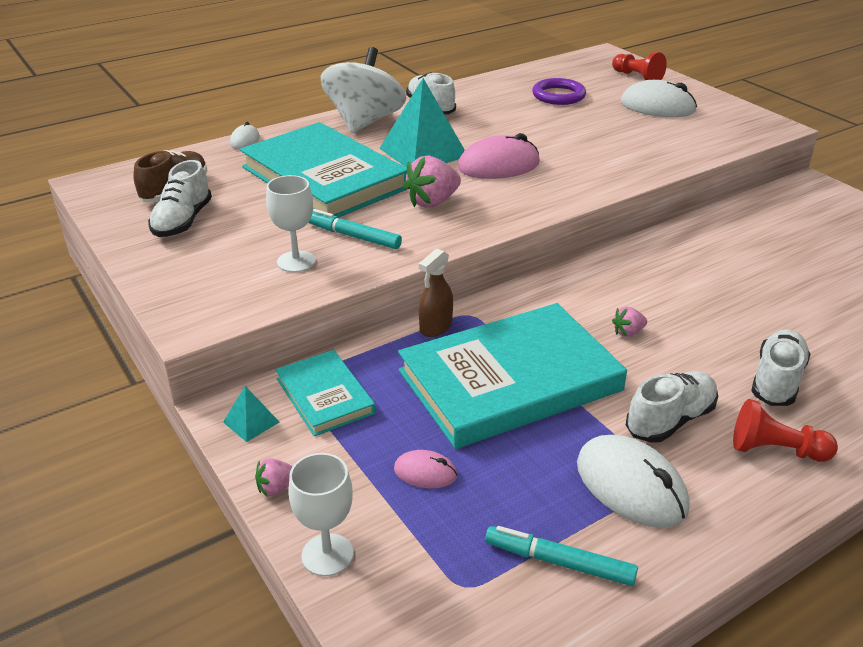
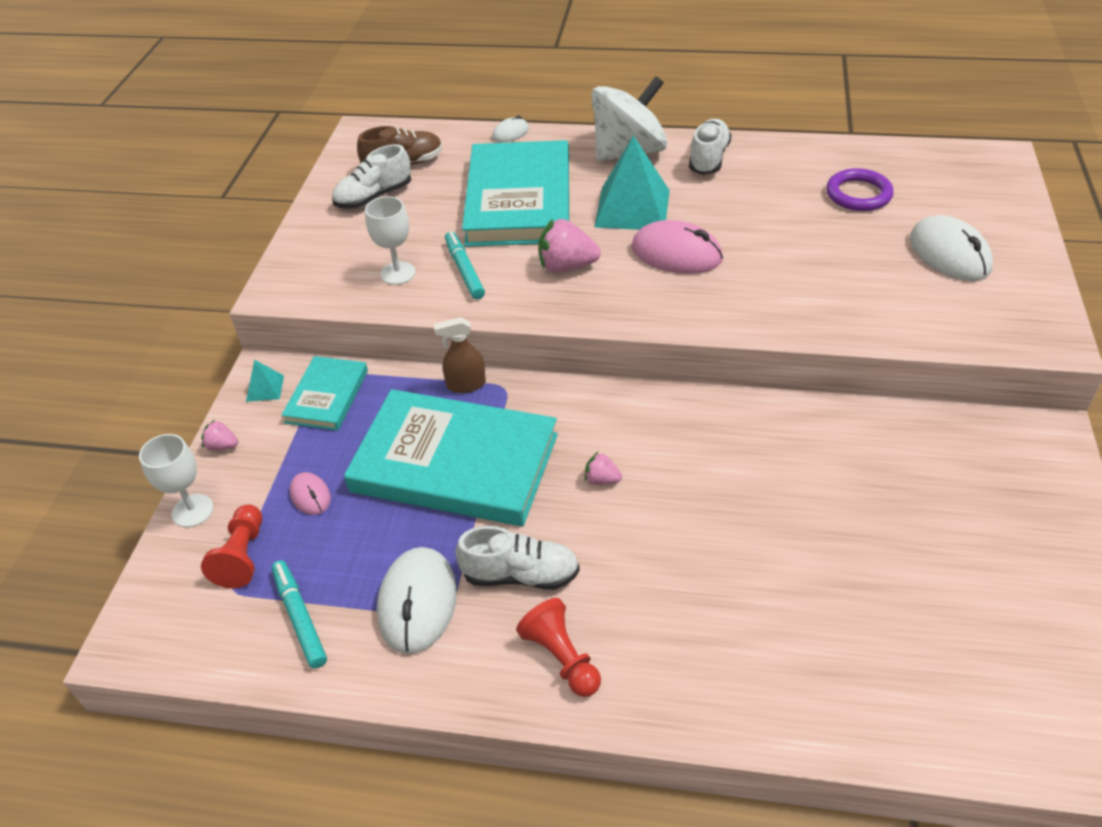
camera: 45 degrees right, 10 degrees up
(637, 77) = (988, 205): red pawn -> red pawn (242, 556)
(776, 381) = (658, 605): white shoe -> none

